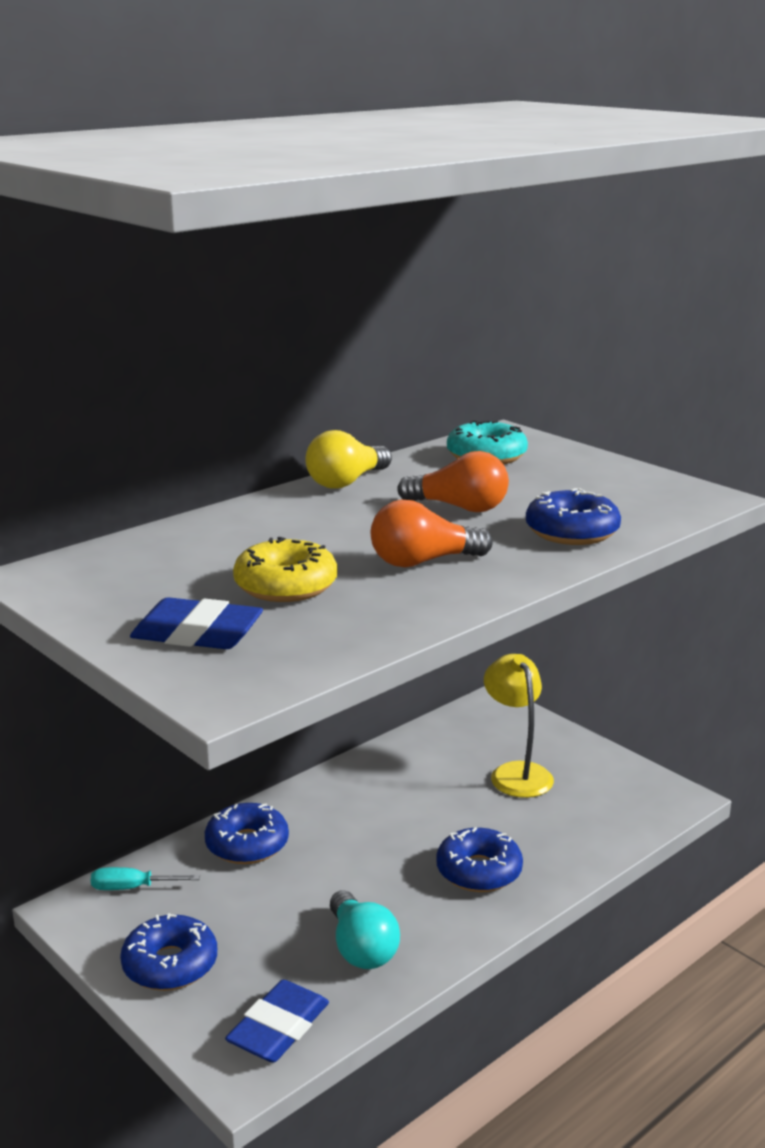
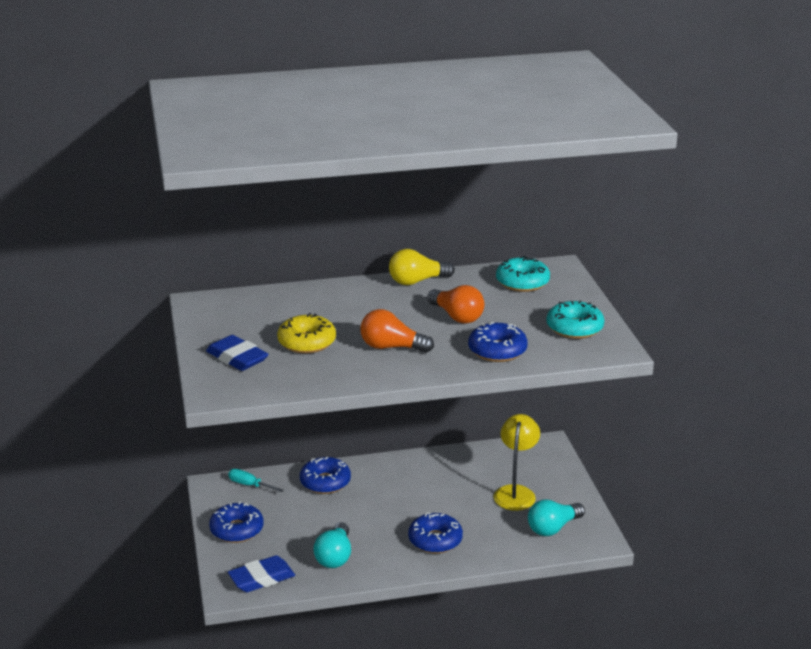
camera: 30 degrees right, 5 degrees up
(608, 801) = (553, 528): none -> turquoise light bulb
(626, 487) = (574, 328): none -> turquoise donut

